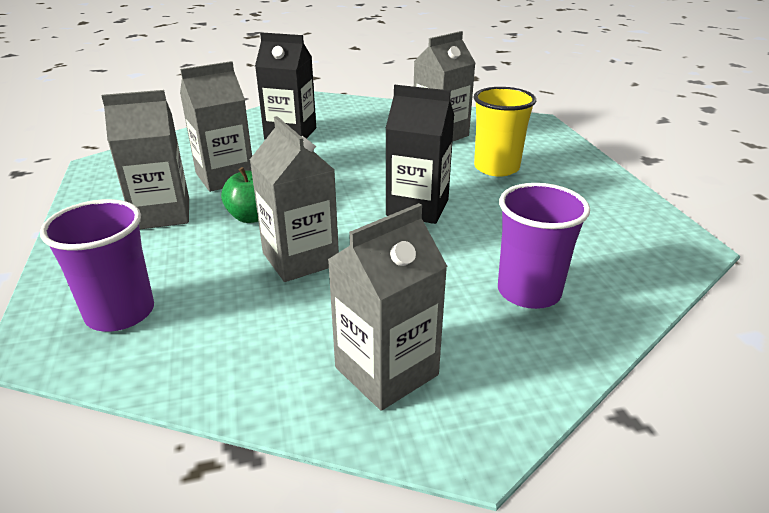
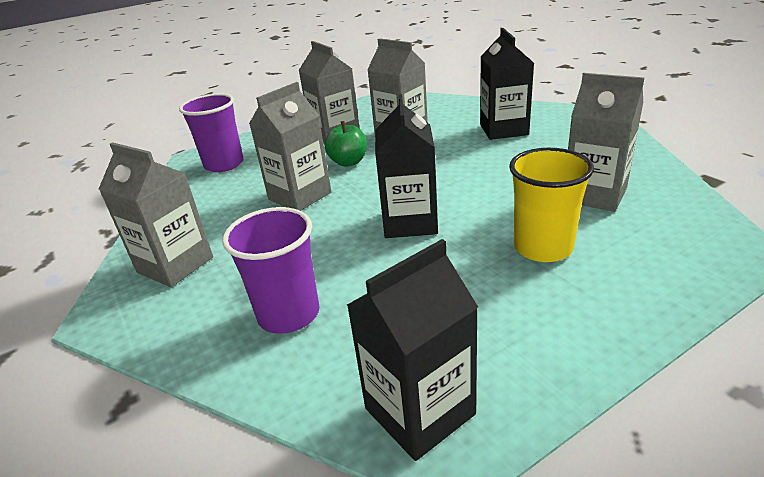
camera: 75 degrees right, 0 degrees up
(658, 249) = (419, 411): none -> black carton

